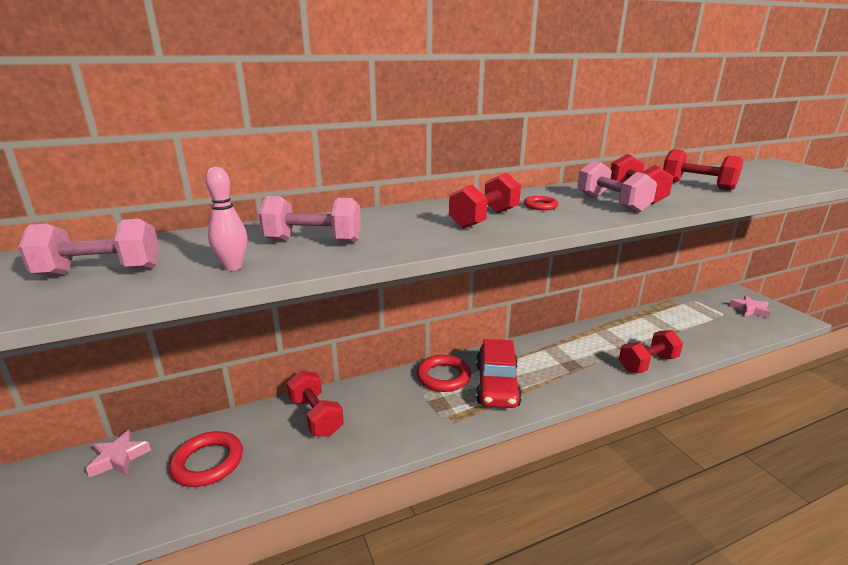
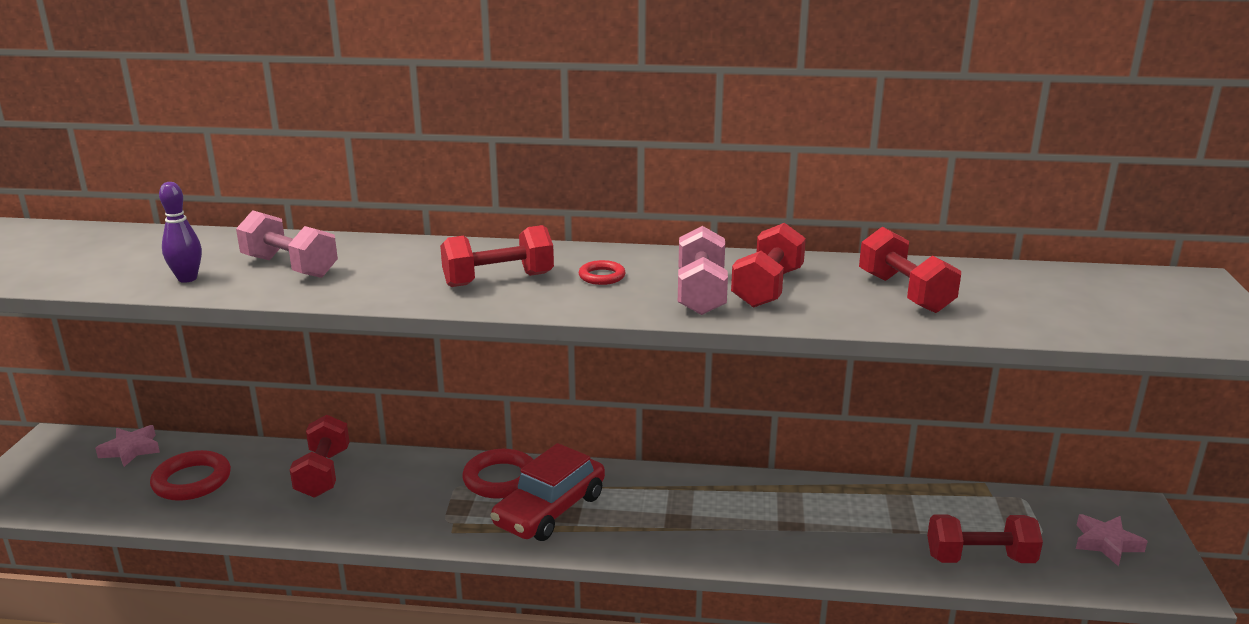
camera: 30 degrees right, 0 degrees up
(101, 271) = (95, 258): pink dumbbell -> none
(233, 267) = (187, 279): pink bowling pin -> purple bowling pin
(647, 364) = (790, 556): red dumbbell -> red dumbbell (980, 558)

